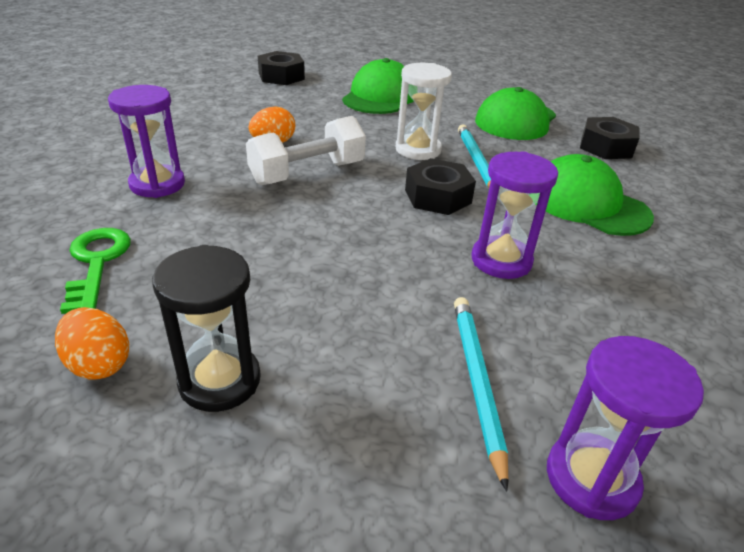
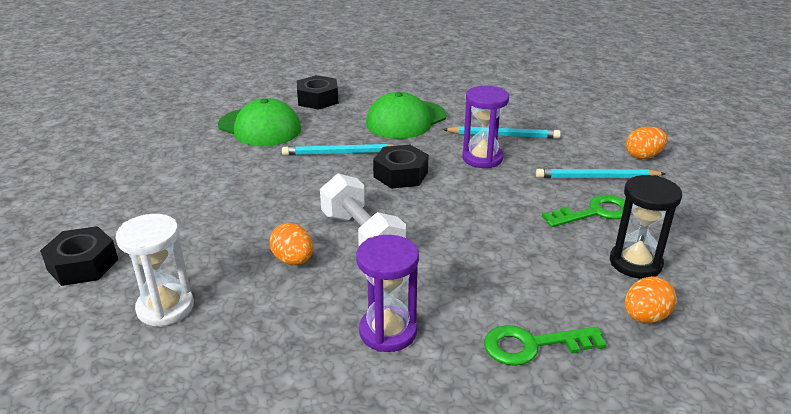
camera: 85 degrees left, 5 degrees down
(360, 358) = (595, 212): none -> green key
(380, 96) = (181, 193): green cap -> none
(418, 150) = (316, 178): white hourglass -> white hourglass (165, 307)
(586, 287) = (503, 135): none -> turquoise pencil
(591, 478) = (643, 156): purple hourglass -> orange egg

